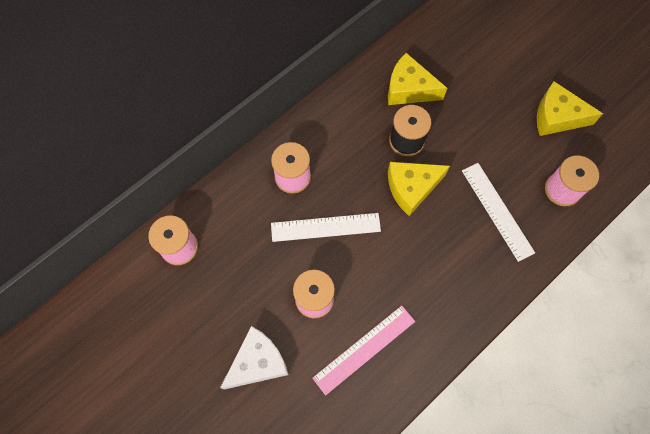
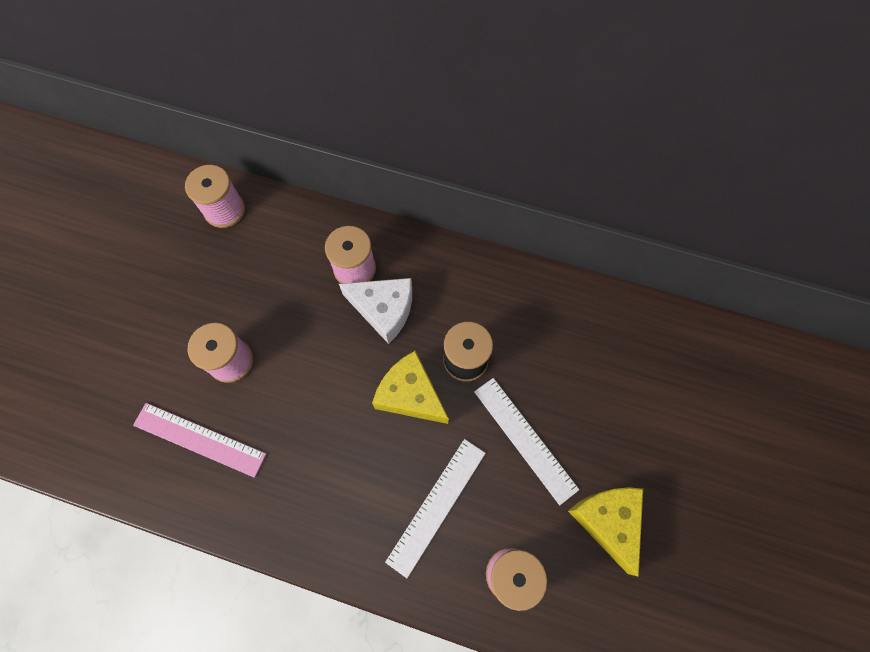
camera: 60 degrees right, 0 degrees up
(258, 362) = (140, 343): white cheese -> white cheese (384, 310)
(325, 227) = (315, 330): white ruler -> white ruler (524, 439)
(409, 89) = (532, 329): yellow cheese -> none

